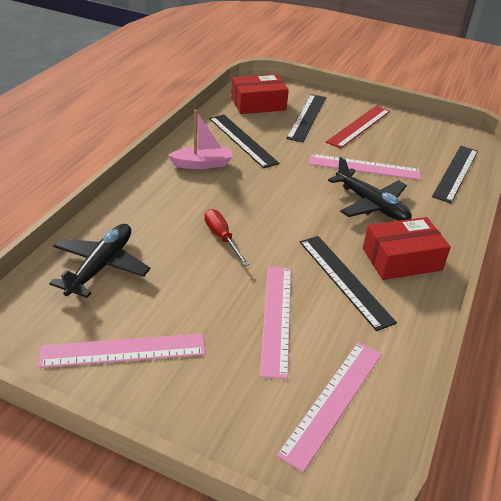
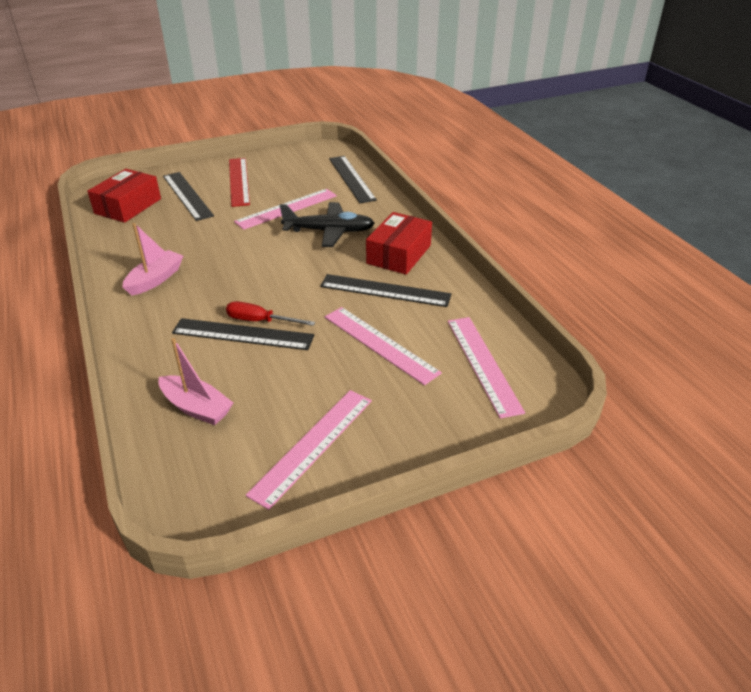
camera: 45 degrees left, 0 degrees up
(101, 266) = (196, 408): black plane -> pink boat
(242, 140) = (160, 242): black ruler -> black ruler (243, 334)

